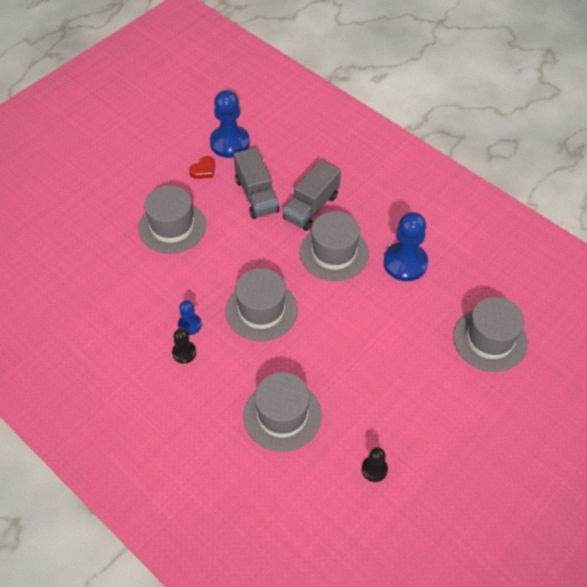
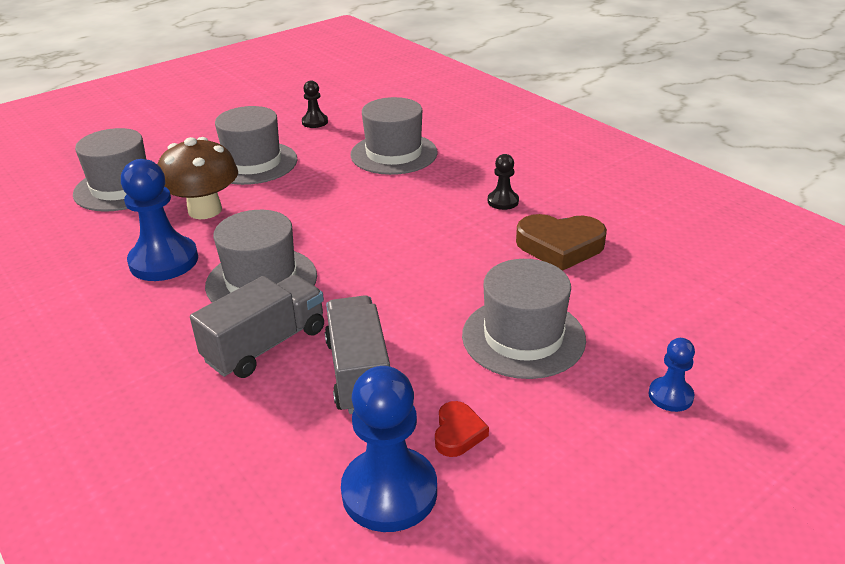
camera: 170 degrees left, 20 degrees down
(145, 304) = (560, 246): none -> brown heart
(189, 325) = (495, 223): blue pawn -> blue pawn (670, 396)
(203, 170) = (458, 433): red heart -> red heart turned 135 degrees clockwise
(261, 310) = (394, 230): grey hat -> grey hat (253, 163)
(407, 318) = (205, 210): none -> brown mushroom

